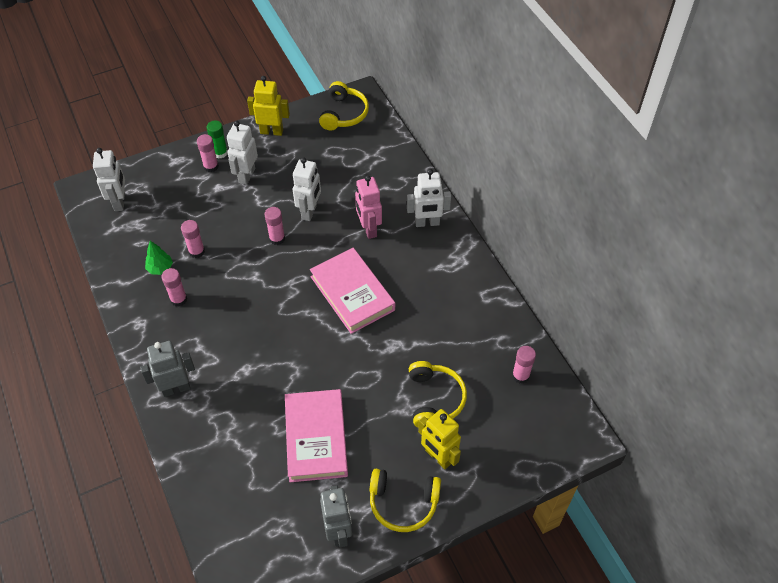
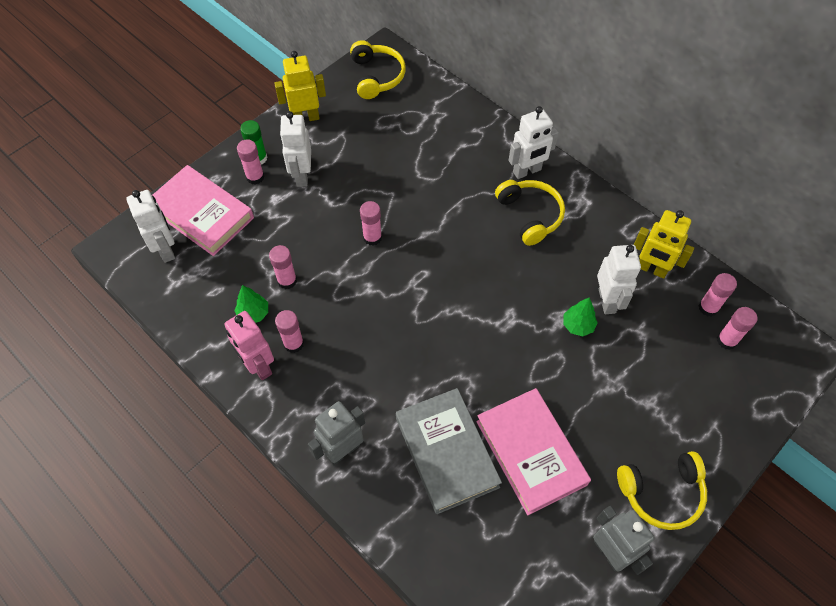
camera: 20 degrees left, 5 degrees up
(252, 416) = (446, 452): none -> grey book
(309, 211) = (393, 196): white robot -> white robot (607, 301)
(352, 293) = (487, 274): pink book -> pink book (202, 214)
(369, 229) = (468, 196): pink robot -> pink robot (258, 366)
(404, 355) = (578, 325): none -> green tree
(434, 399) = (634, 363): yellow headphones -> yellow headphones (530, 215)
(438, 457) = (671, 427): yellow robot -> yellow robot (651, 269)
(522, 406) = (727, 340): none -> pink glue stick

